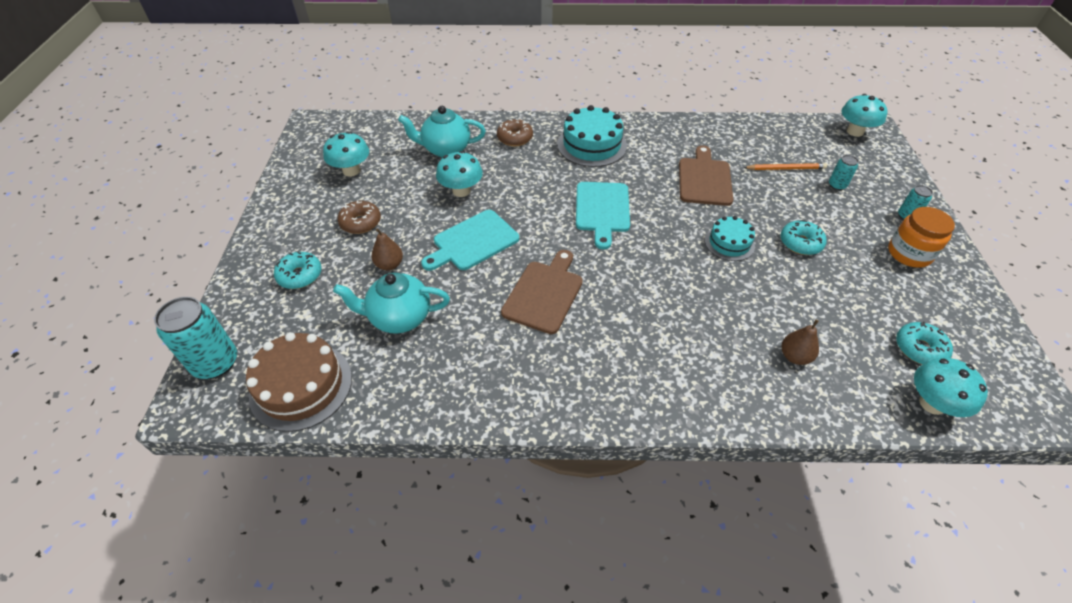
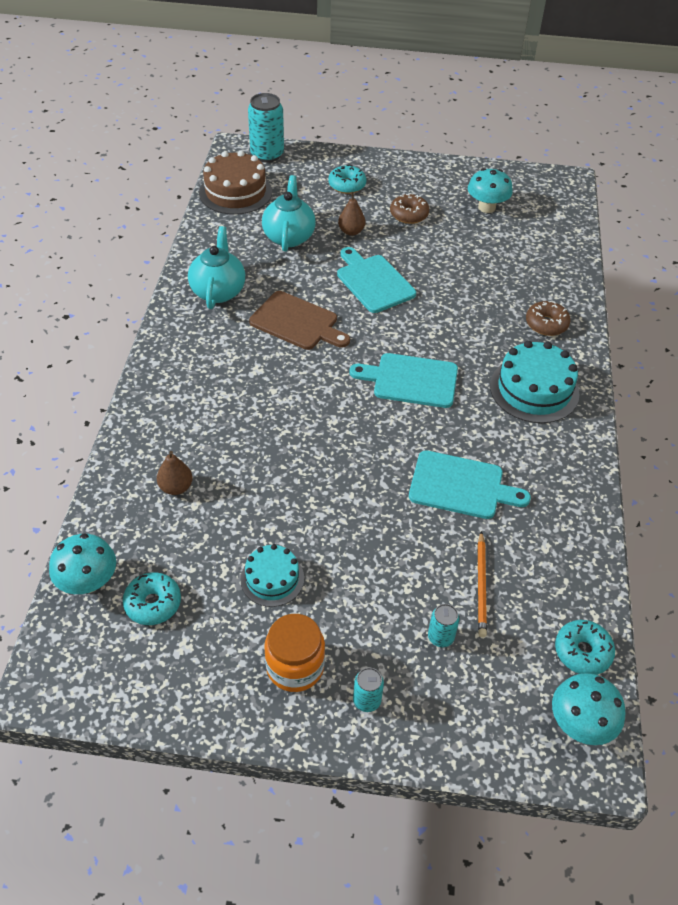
camera: 95 degrees right, 0 degrees up
(446, 149) = (523, 270): turquoise teapot -> turquoise teapot (218, 291)
(461, 191) = (451, 278): turquoise mushroom -> none
(704, 179) = (461, 486): brown cutting board -> turquoise cutting board
(729, 243) = (343, 479): turquoise cake -> turquoise cake (272, 578)
(800, 243) = (332, 550): turquoise donut -> turquoise donut (582, 652)

